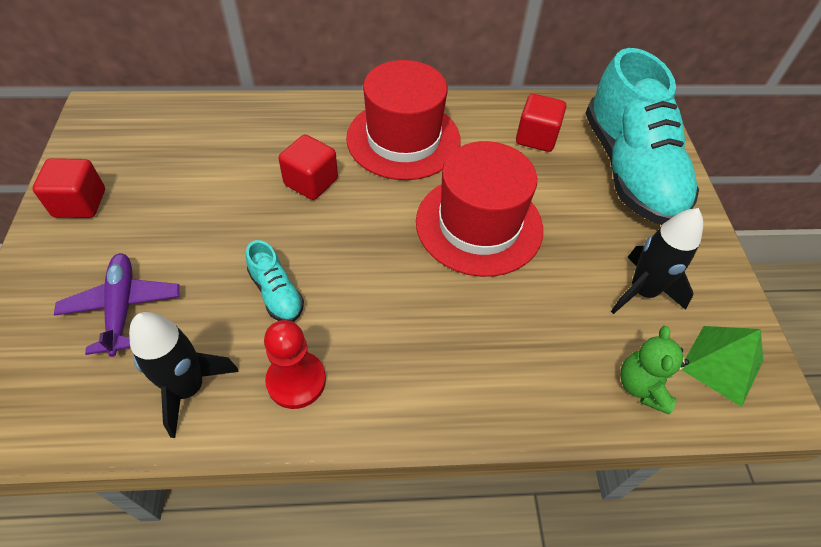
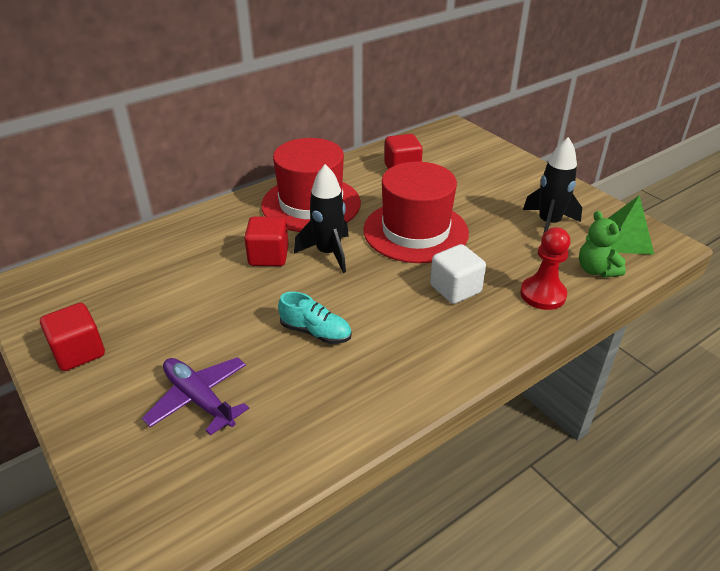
camera: 30 degrees left, 15 degrees down
(188, 388) = (311, 419): black rocket -> black rocket (328, 253)
(296, 381) = (386, 374): red pawn -> red pawn (542, 294)
(455, 320) = (455, 289): none -> white cube
(629, 170) = (478, 164): turquoise shoe -> none

